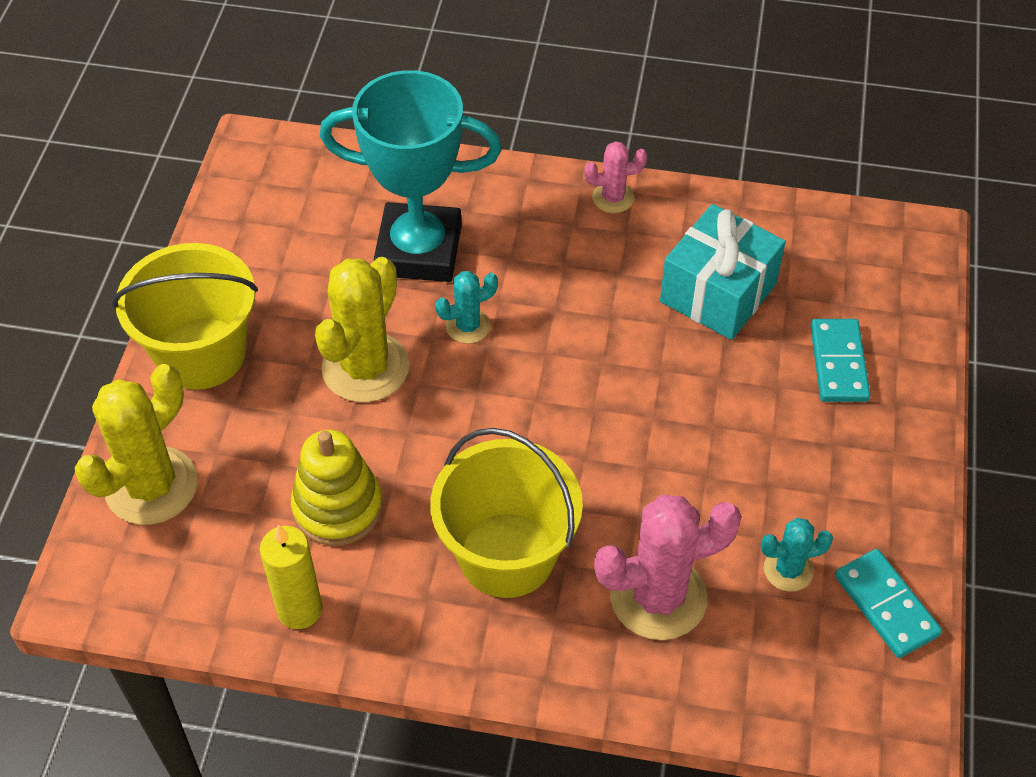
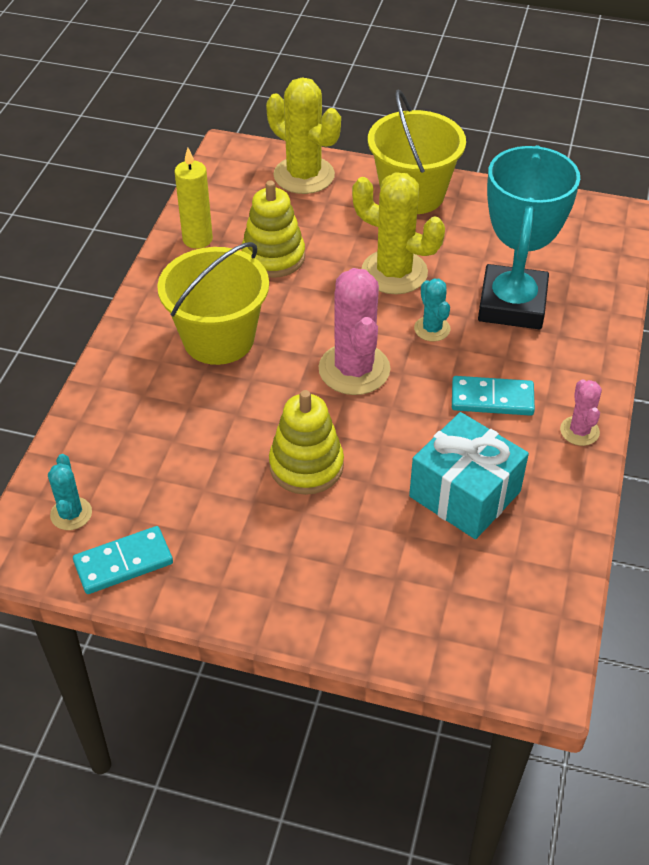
camera: 95 degrees right, 5 degrees down
(658, 597) = (165, 419): pink cactus -> pink cactus (354, 369)
(706, 437) = (306, 465): none -> yellow stacking toy
(788, 570) = (171, 502): turquoise cactus -> turquoise cactus (71, 514)
(838, 363) = (378, 574): turquoise domino -> turquoise domino (492, 399)

